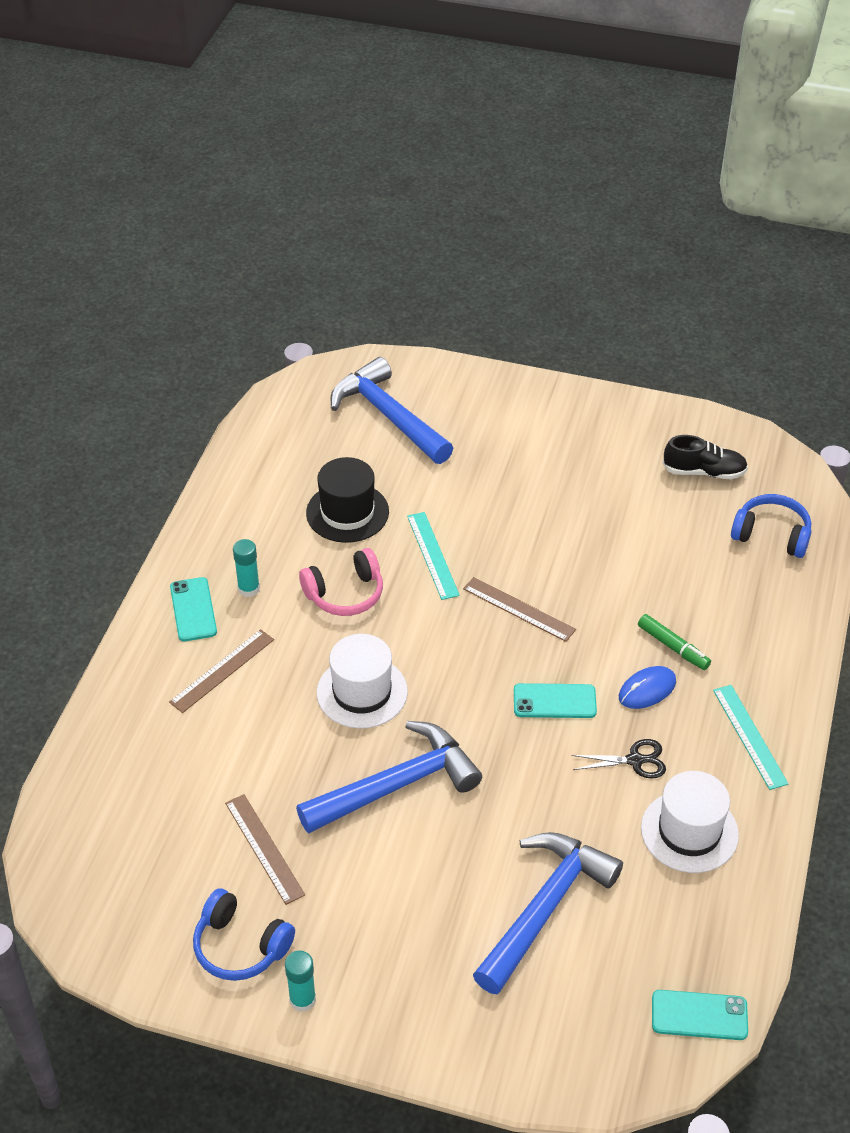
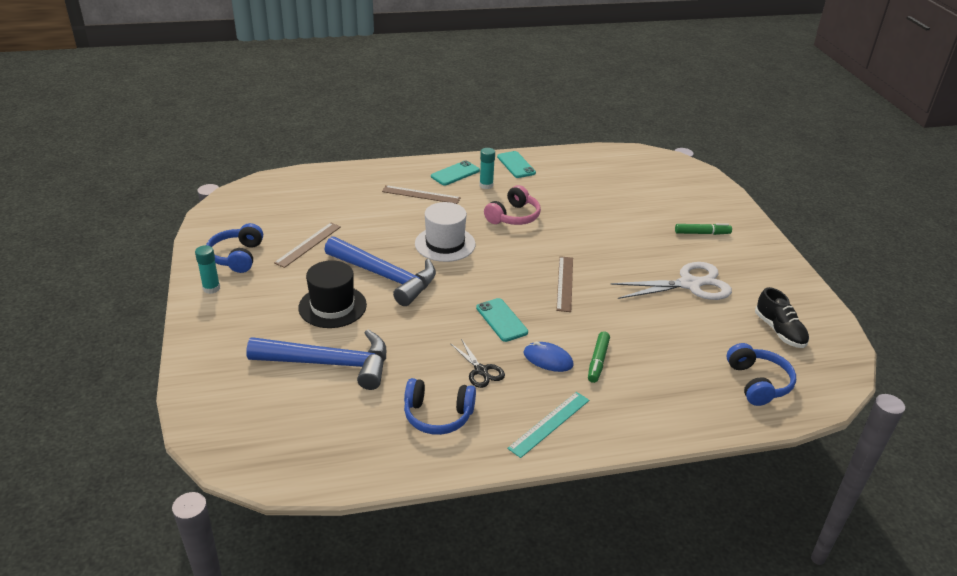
camera: 60 degrees right, 10 degrees down
(345, 594) = (513, 216): pink headphones -> pink headphones turned 90 degrees counterclockwise
(347, 512) = (575, 199): black hat -> black hat (332, 306)
(388, 415) = (667, 190): blue hammer -> none
(432, 555) = (575, 238): turquoise ruler -> none
(498, 435) = (702, 233): none -> green marker
(586, 499) = (689, 284): none -> white scissors
(689, 831) = (438, 415): white hat -> blue headphones
(699, 1015) = (280, 464): turquoise phone -> turquoise phone (516, 165)

